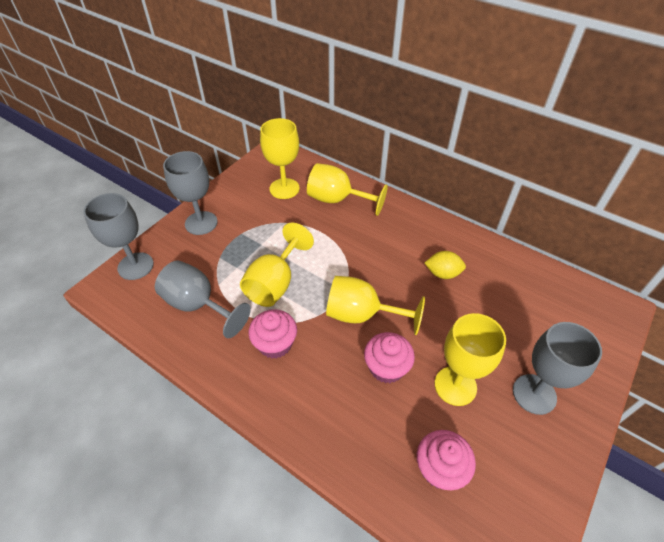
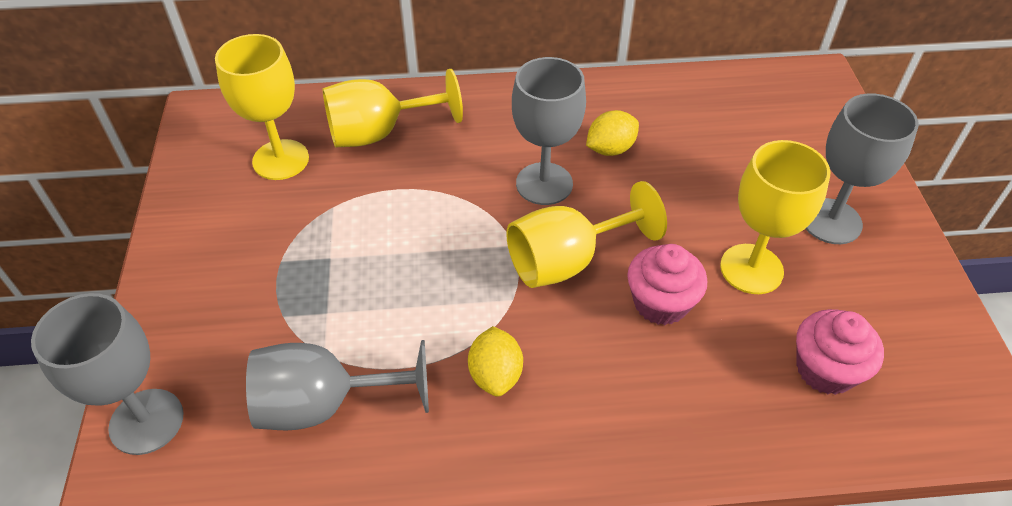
camera: 40 degrees left, 0 degrees up
(201, 223) = (194, 286): grey goblet -> grey goblet (544, 184)
(275, 283) = (409, 297): yellow goblet -> none
(275, 344) = (495, 375): pink cupcake -> yellow lemon

